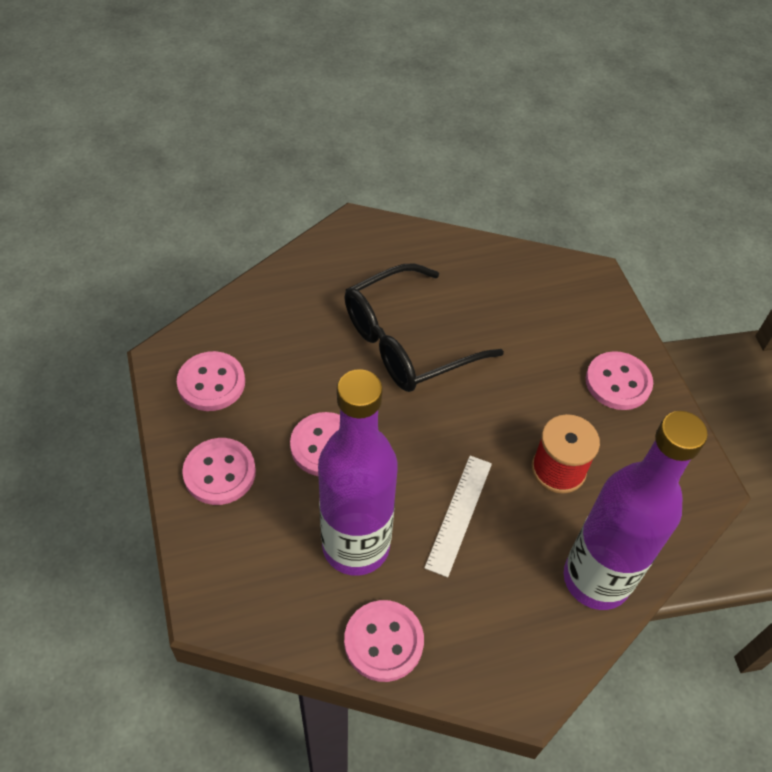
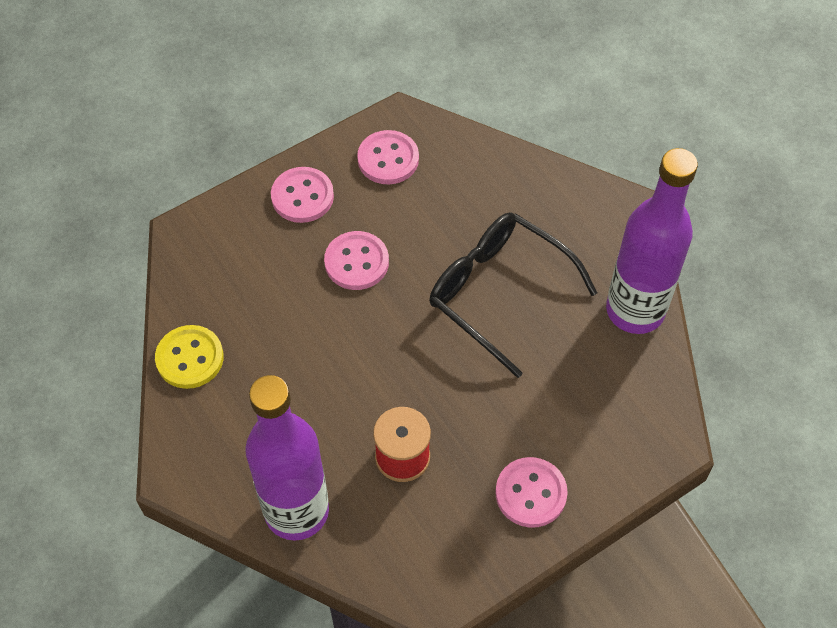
camera: 75 degrees right, 5 degrees up
(356, 546) = (268, 314): purple bottle -> purple bottle (635, 310)
(383, 641) = (190, 358): pink button -> yellow button
(459, 514) = (325, 384): white ruler -> none

